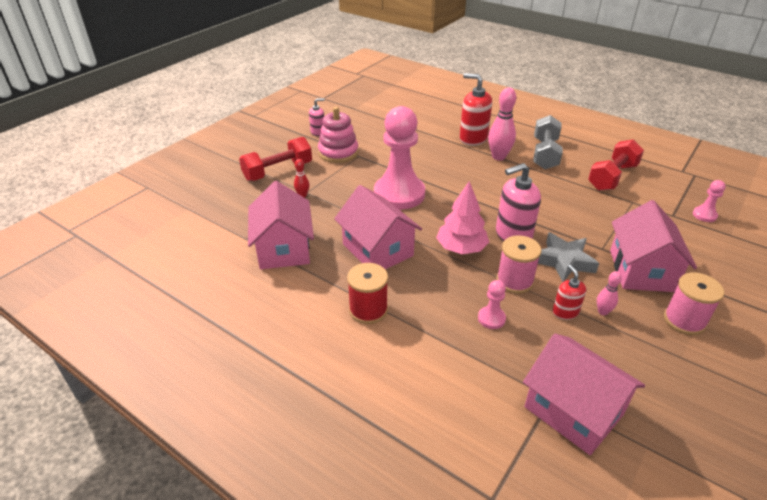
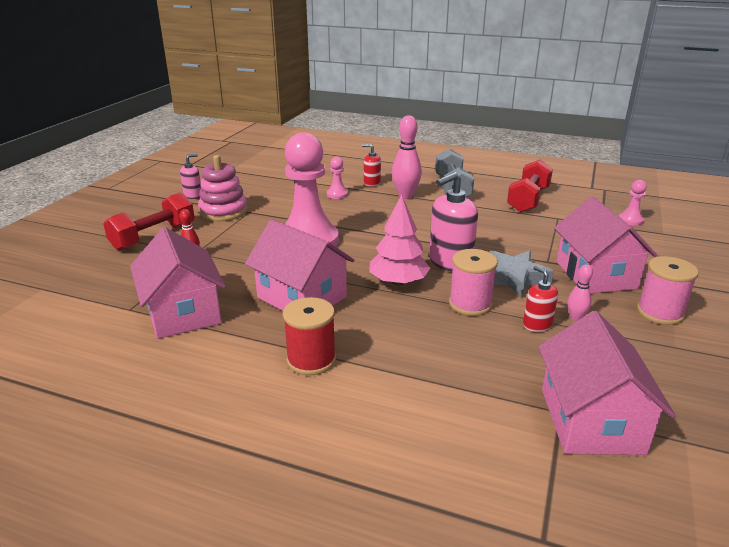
camera: 15 degrees left, 10 degrees down
(473, 138) = (372, 183): red soap dispenser -> red soap dispenser, size x0.55
(491, 318) = (460, 344): pink pawn -> pink pawn (337, 194)
(573, 410) = (591, 420): pink house -> pink house turned 60 degrees clockwise

